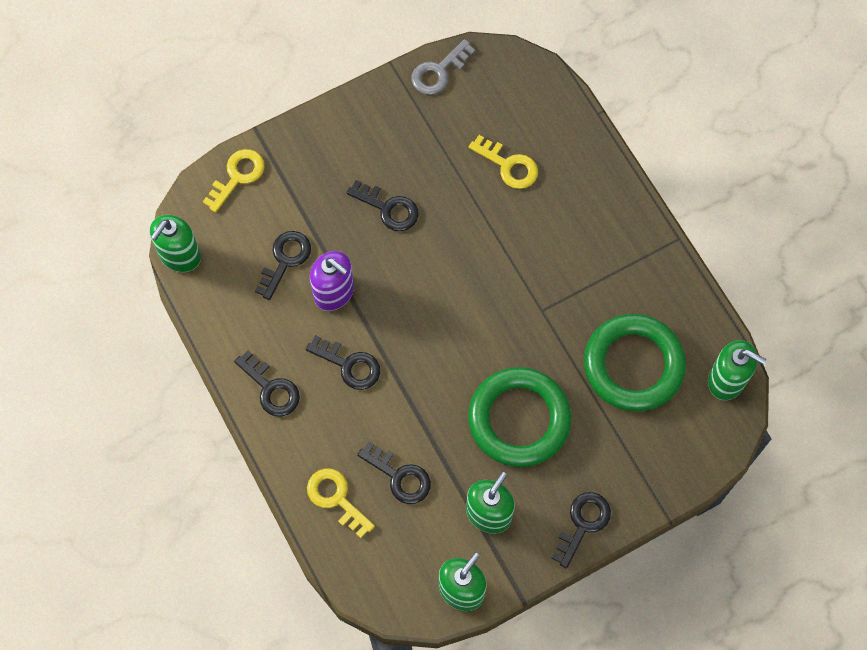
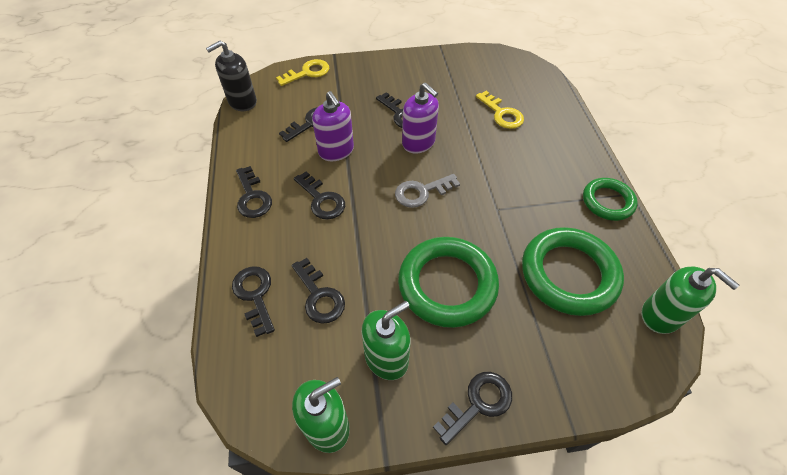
camera: 20 degrees right, 15 degrees down
(180, 255) = (242, 102): green soap dispenser -> black soap dispenser
(336, 498) = (255, 295): yellow key -> black key
(425, 246) = (418, 143): none -> purple soap dispenser
(438, 72) = (470, 56): grey key -> grey key (421, 192)
(656, 259) = (607, 202): none -> green ring

